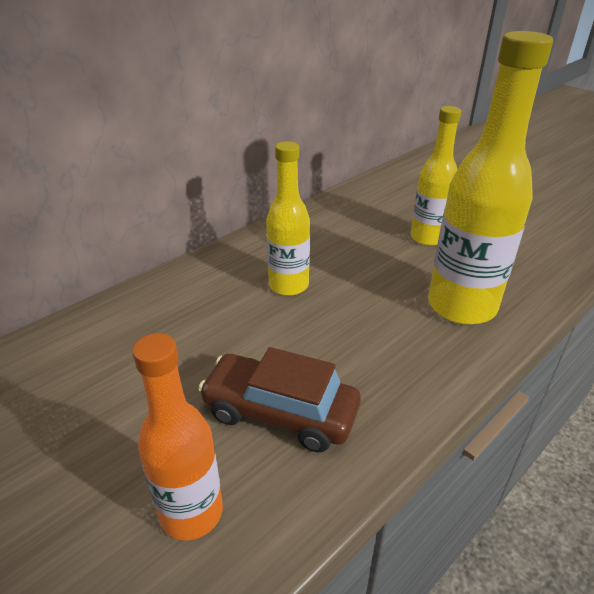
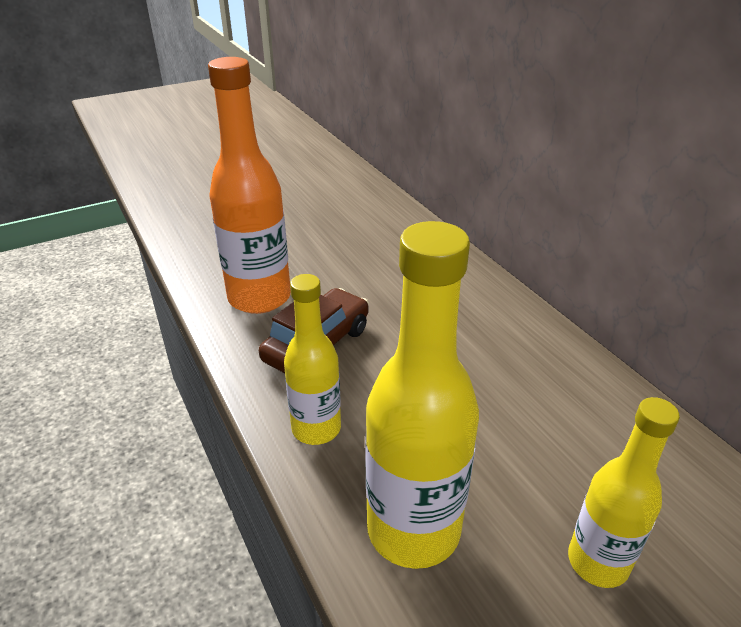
camera: 105 degrees right, 0 degrees up
(191, 512) = (259, 298): orange bottle -> orange bottle, size x1.62
(288, 285) = (488, 378): yellow bottle -> yellow bottle (316, 428)

